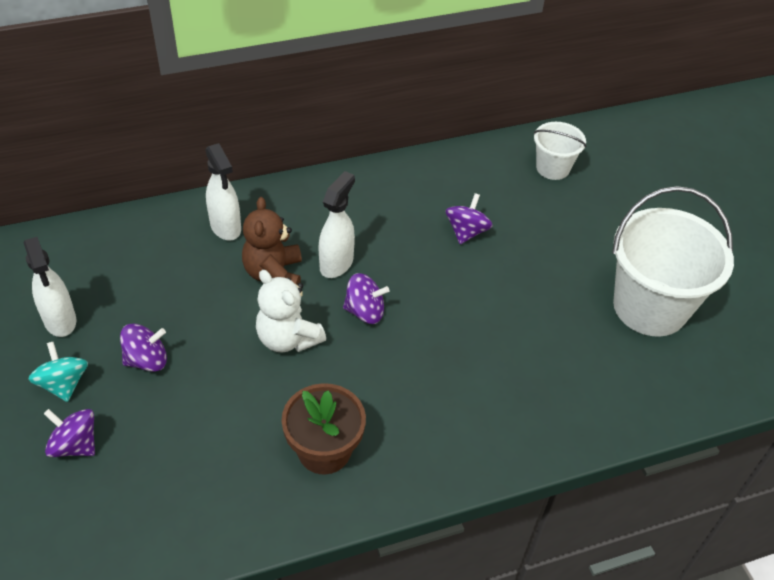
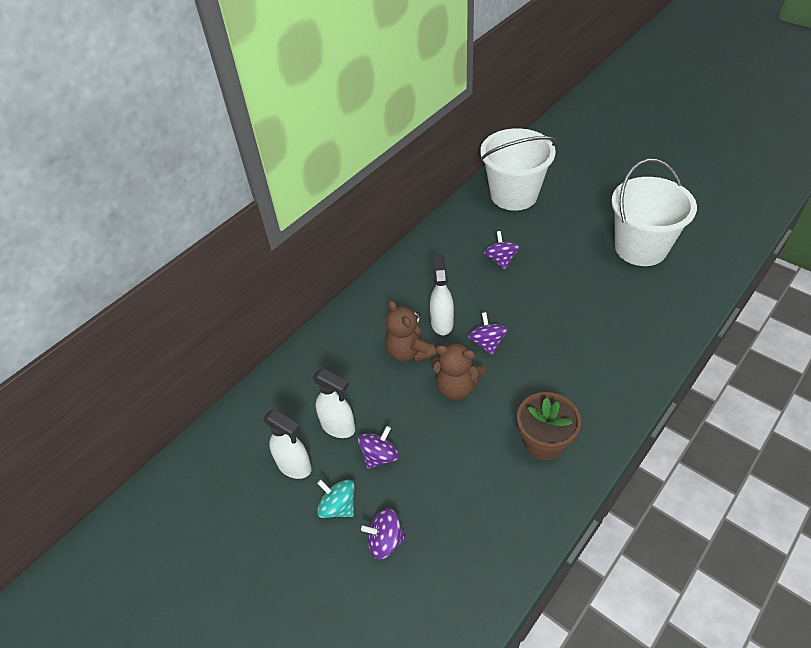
camera: 25 degrees left, 0 degrees up
(226, 227) = (349, 340): white spray bottle -> white spray bottle (338, 427)
(288, 339) = (456, 387): white teddy bear -> brown teddy bear
(365, 311) = (487, 343): purple spinning top -> purple spinning top turned 75 degrees counterclockwise
(552, 168) = (514, 195): white bucket -> white bucket, size x1.93

